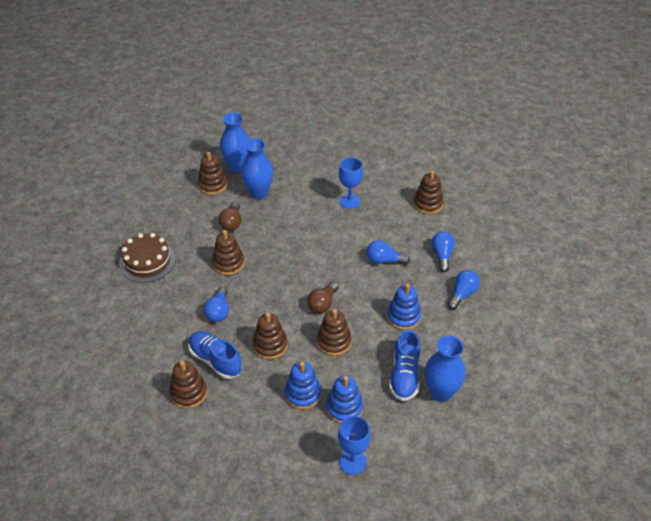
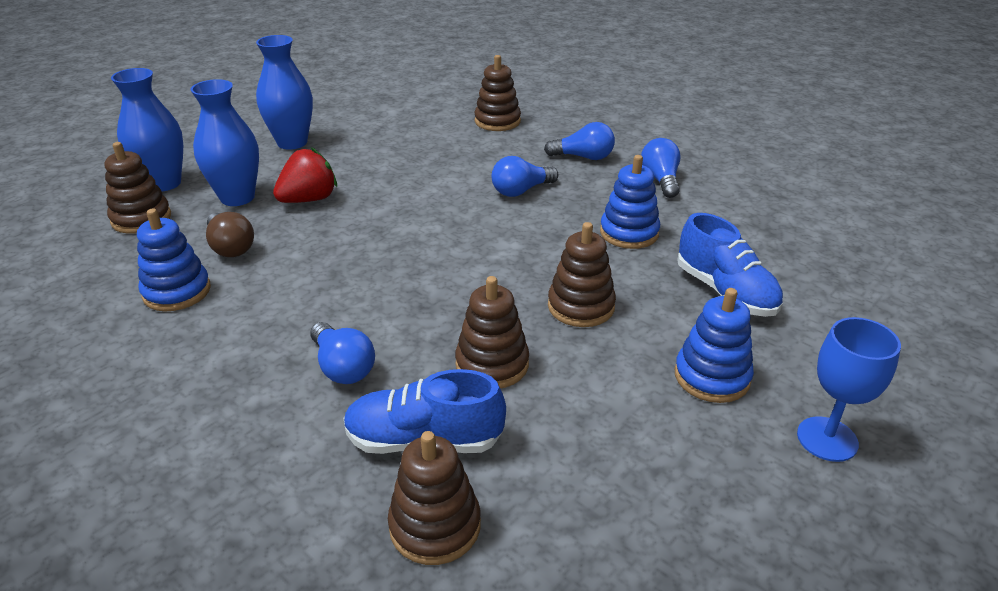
camera: 40 degrees left, 10 degrees down
(147, 261) = (109, 368): brown cake -> none
(228, 263) = (284, 297): brown stacking toy -> none
(286, 211) = (309, 199): none -> red strawberry
(303, 394) = (630, 397): blue stacking toy -> blue stacking toy (177, 292)
(323, 304) = (503, 272): brown light bulb -> none
(349, 201) = (392, 155): blue goblet -> none
(441, 392) = (792, 284): blue vase -> blue vase (292, 142)
(442, 255) = (583, 157): blue light bulb -> blue light bulb turned 135 degrees clockwise

